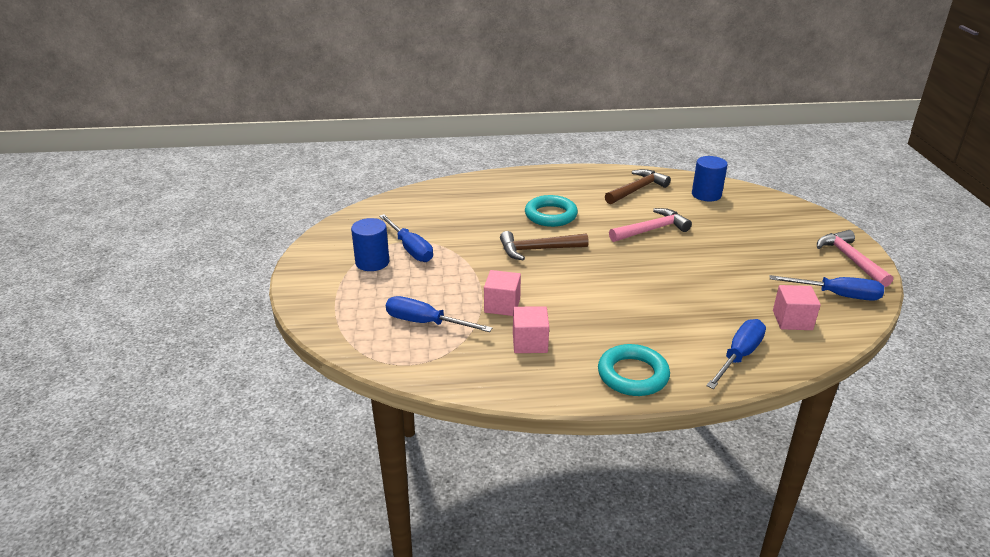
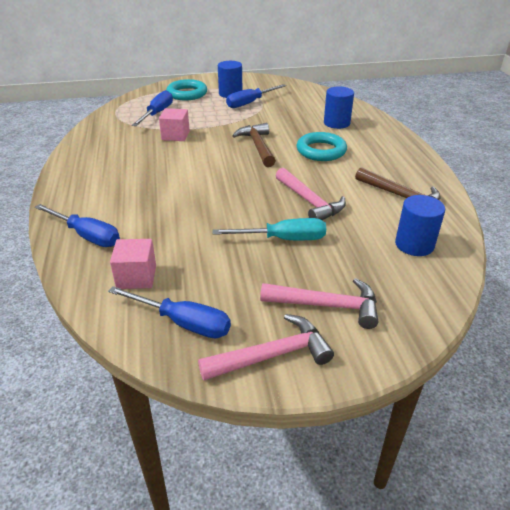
camera: 85 degrees right, 5 degrees up
(484, 200) = (336, 123): none -> blue cylinder
(530, 343) = (128, 146): pink cube -> none
(633, 375) = (79, 184): turquoise ring -> turquoise ring (187, 94)
(714, 246) = (283, 239): none -> turquoise screwdriver
(791, 235) = (326, 305): none -> pink hammer
(837, 295) = (183, 322): blue screwdriver -> blue screwdriver turned 75 degrees counterclockwise

